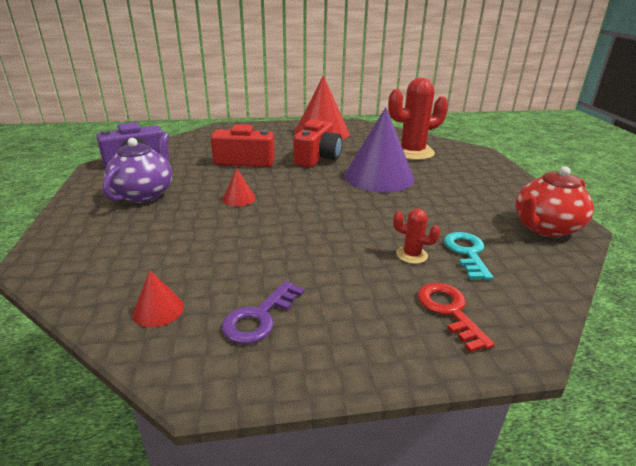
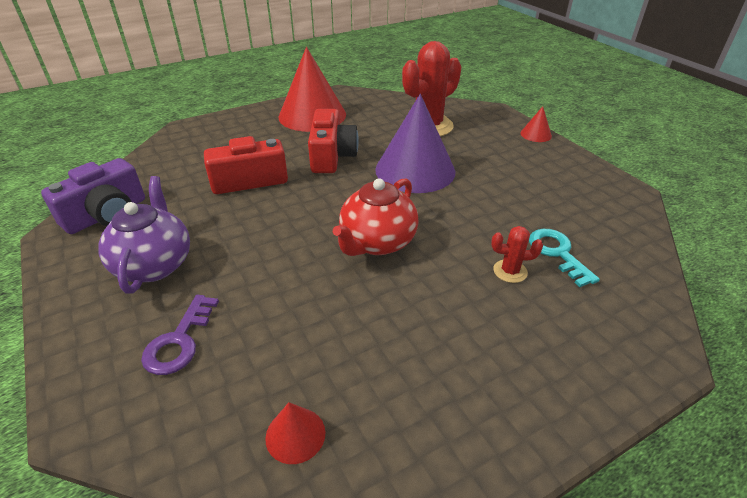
camera: 20 degrees left, 10 degrees up
(239, 198) = (280, 241): red cone -> red cone (536, 134)
(259, 317) = (412, 405): purple key -> purple key (179, 341)
(449, 311) = (583, 332): red key -> none
(544, 228) = (606, 201): red teapot -> red teapot (377, 242)

